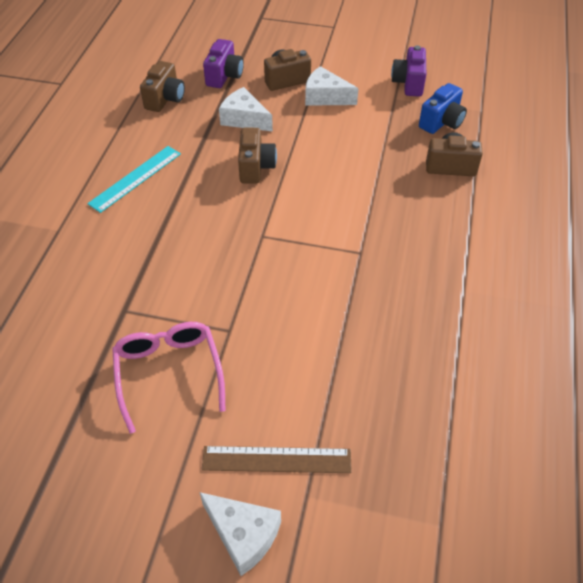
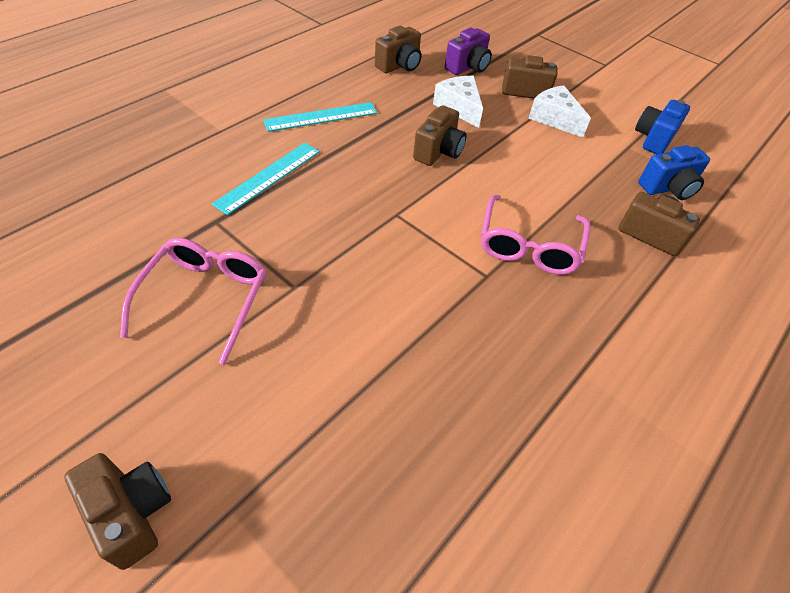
camera: 25 degrees right, 0 degrees up
(135, 252) = (269, 177): none -> turquoise ruler
(243, 535) = (132, 513): white cheese -> brown camera
(276, 459) = (234, 448): brown ruler -> none
(374, 214) = (529, 245): none -> pink glasses
(408, 83) = (653, 139): purple camera -> blue camera

